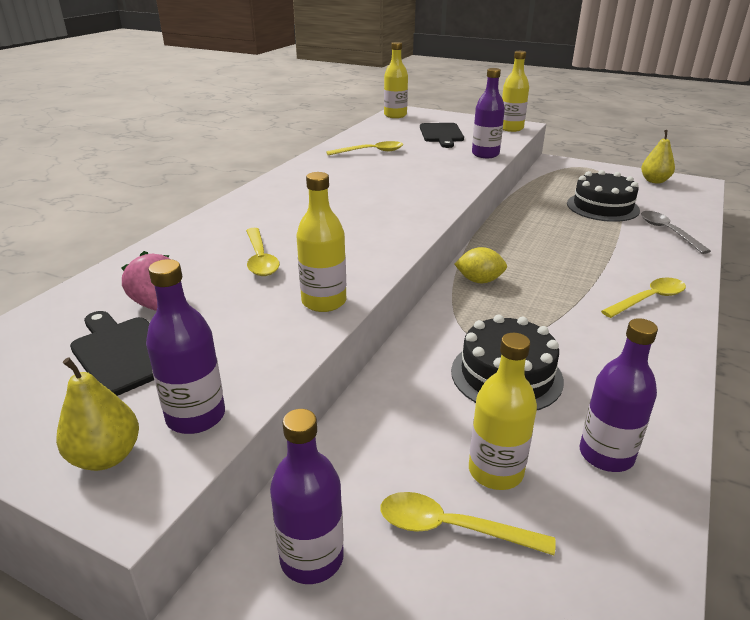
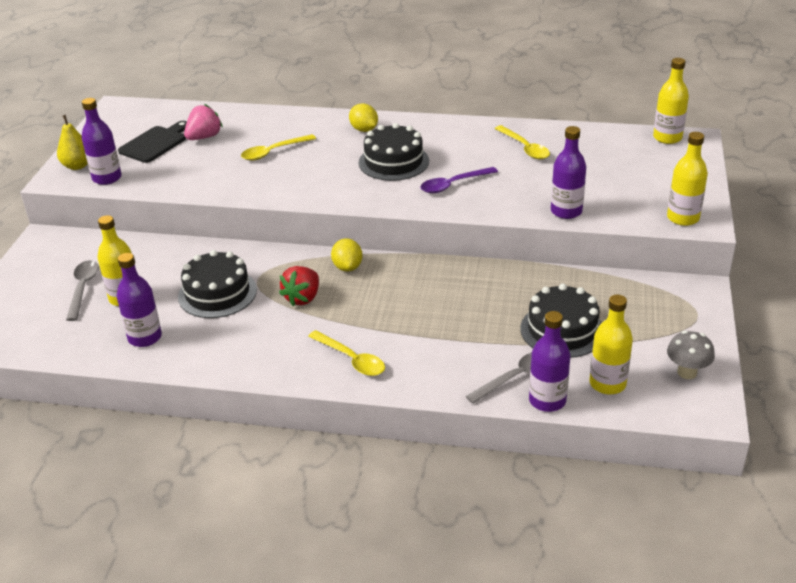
camera: 75 degrees right, 5 degrees up
(263, 205) = (364, 130): none -> yellow lemon
(311, 558) = (62, 252): purple bottle -> purple bottle (547, 400)
(324, 302) = (224, 187): yellow bottle -> yellow bottle (607, 384)
(348, 200) = (393, 162): none -> black cake
(415, 183) = (453, 184): none -> purple spoon
(441, 134) = (617, 176): black cutting board -> none
(452, 528) = (83, 289): yellow spoon -> grey spoon
(532, 314) = (303, 298): none -> red strawberry
(654, 181) = (687, 372): yellow pear -> grey mushroom

